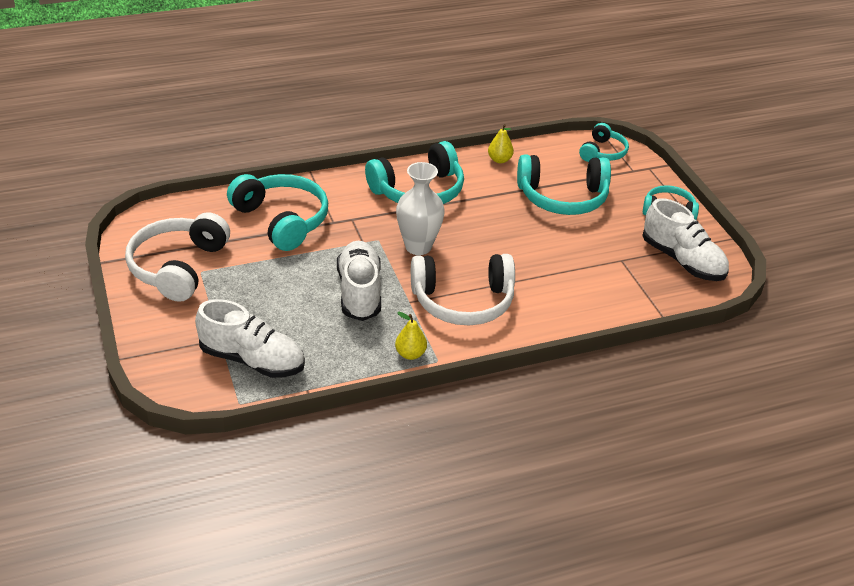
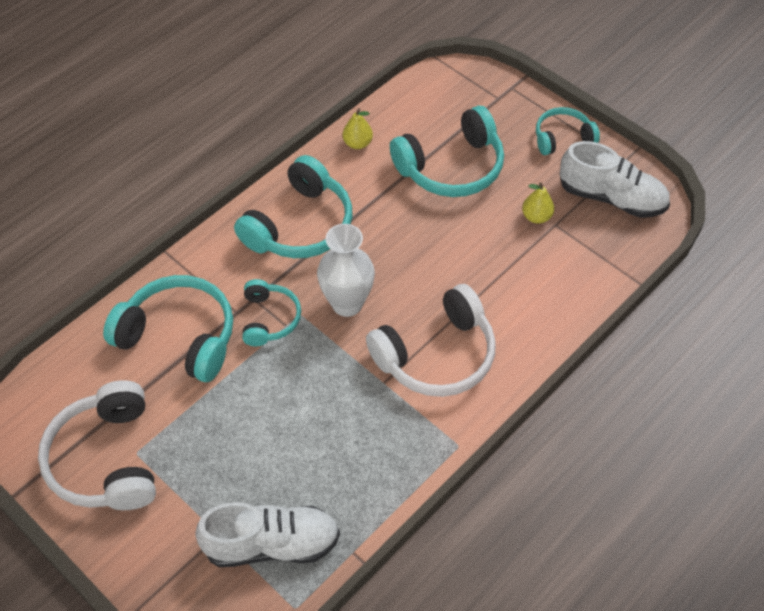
camera: 25 degrees left, 15 degrees up
(359, 292) = (325, 396): white shoe -> none
(410, 354) = (427, 451): yellow pear -> yellow pear (536, 217)
(603, 152) = (455, 86): turquoise headphones -> turquoise headphones (269, 319)

